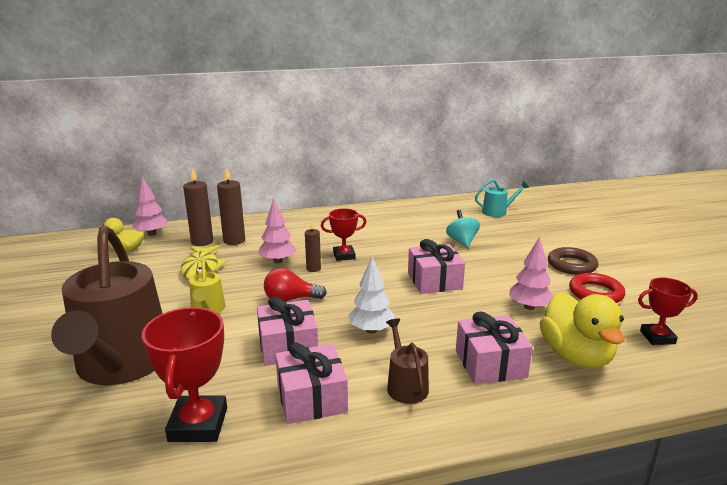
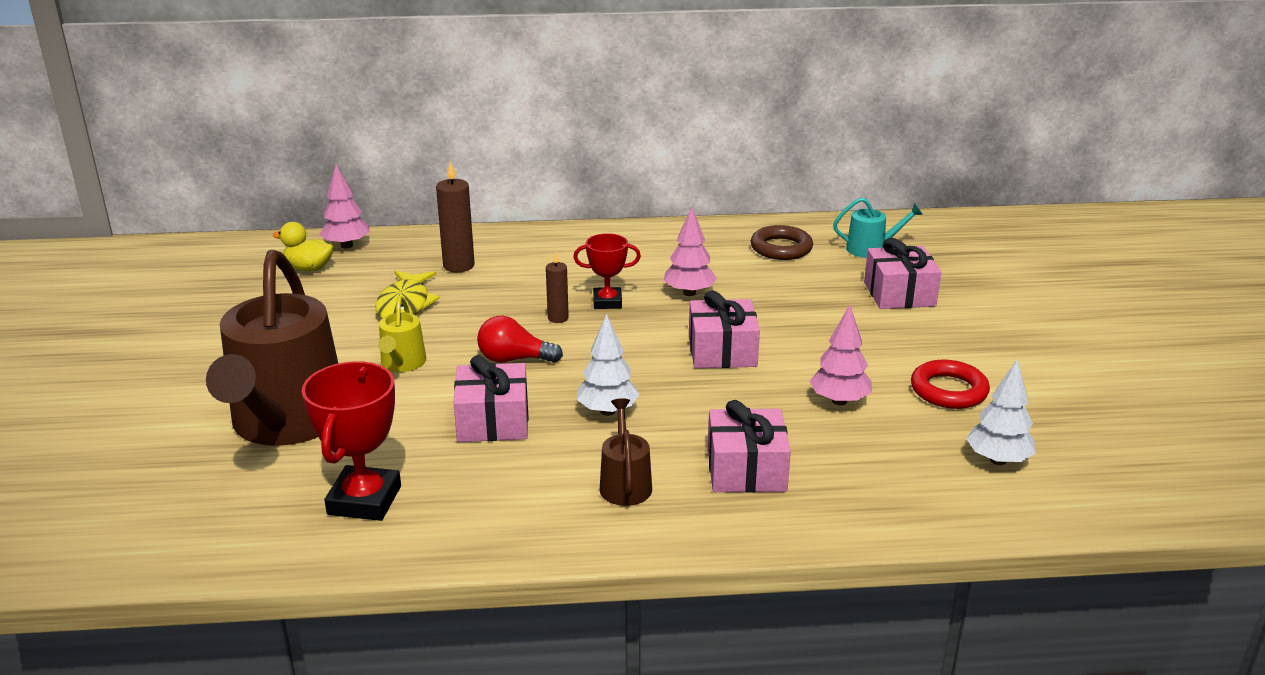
camera: 10 degrees right, 5 degrees up
(202, 242) = (413, 264): brown candle -> none
(278, 261) = (511, 302): pink tree -> pink tree (689, 293)
(311, 398) = (504, 486): pink gift -> pink gift (899, 294)
(462, 241) = (791, 294): turquoise spinning top -> none
(571, 265) = (938, 345): brown ring -> brown ring (781, 248)
(576, 356) = (867, 472): yellow duck -> none
(657, 337) = (998, 460): red trophy -> white tree

